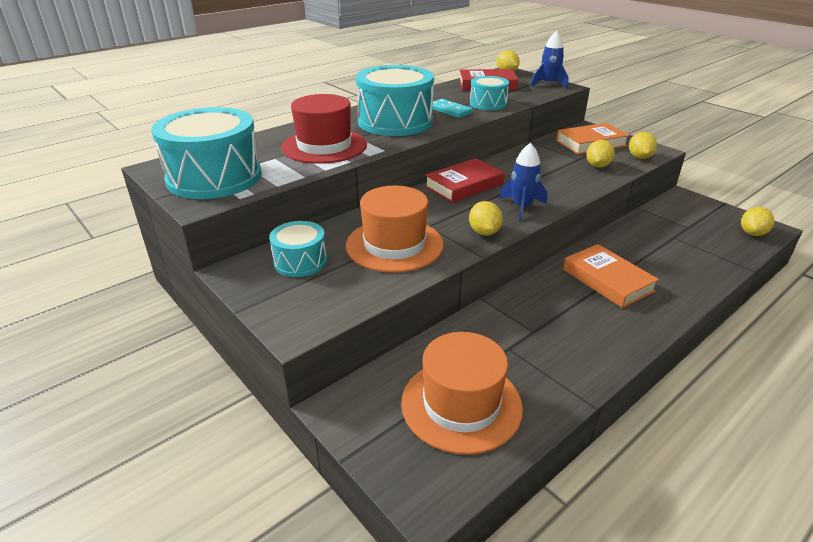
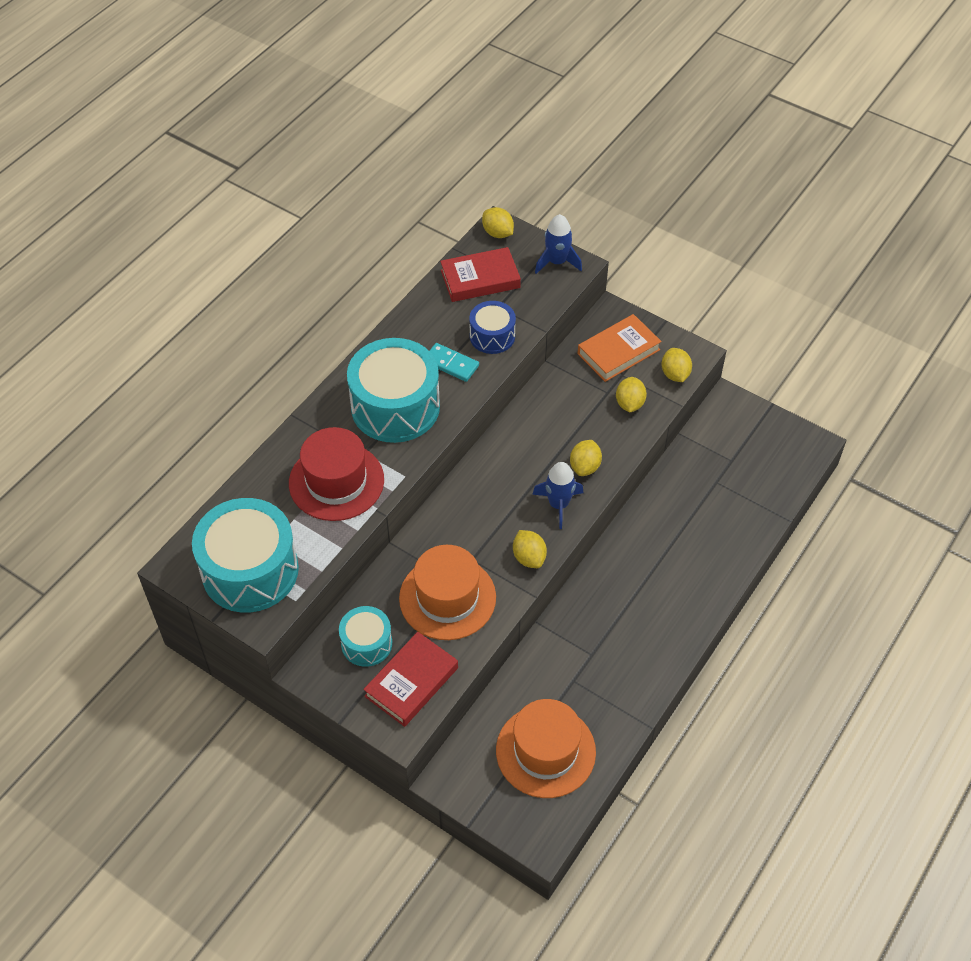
camera: 15 degrees left, 20 degrees up
(464, 185) = (490, 476): red book -> red book (411, 682)
(488, 104) = (492, 336): turquoise drum -> blue drum
(607, 280) = (652, 568): orange book -> none
(752, 233) = (795, 457): yellow lemon -> yellow lemon (585, 467)

